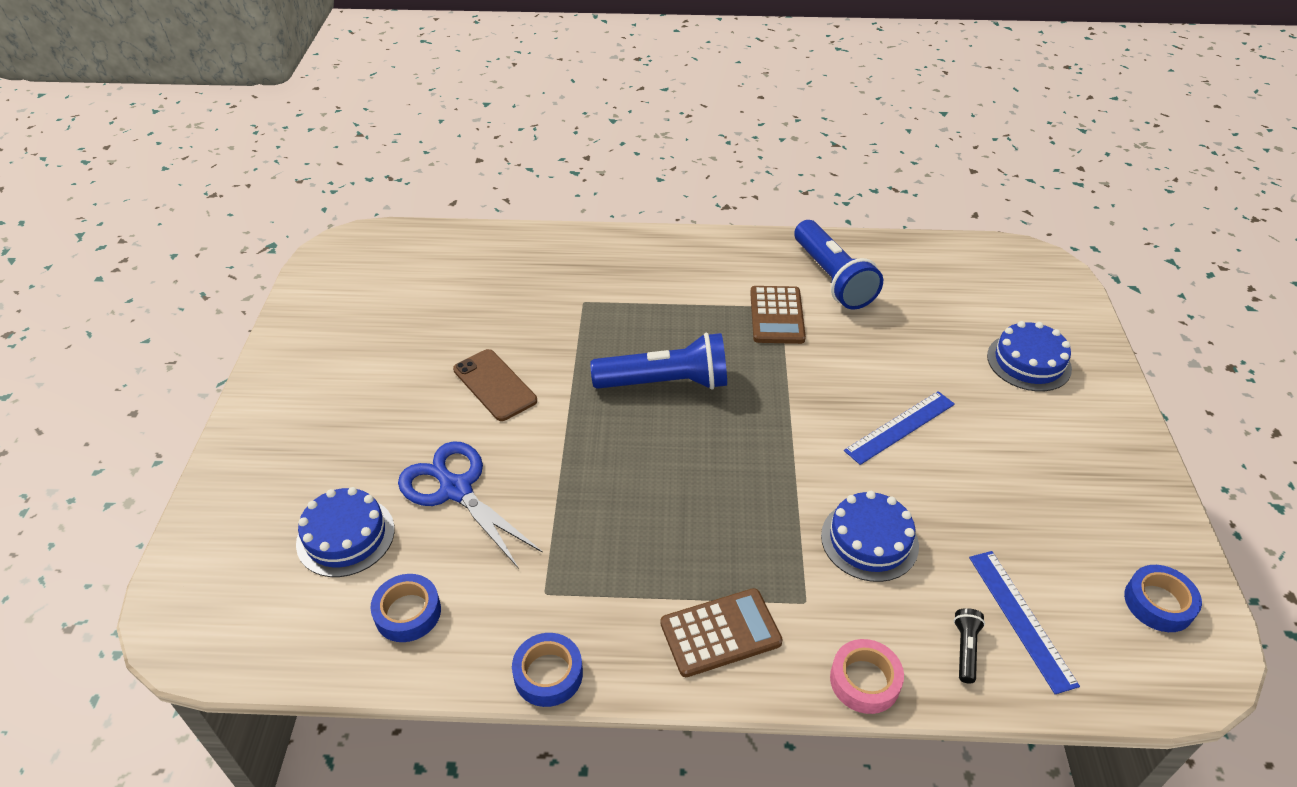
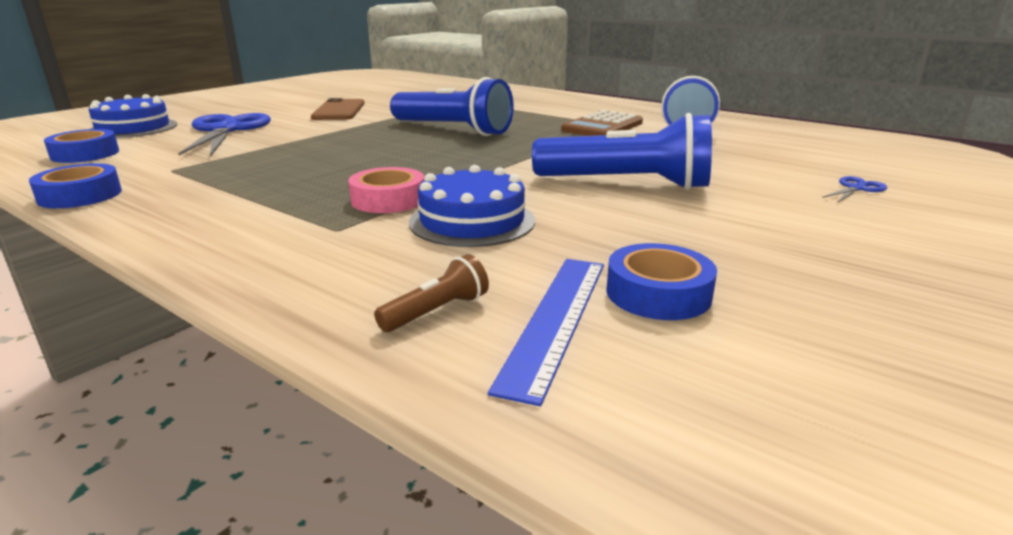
camera: 35 degrees right, 20 degrees down
(720, 633) = (231, 219): brown calculator -> none
(864, 681) = (282, 287): pink tape -> pink tape (388, 200)
(900, 427) = (627, 184): blue ruler -> blue flashlight
(965, 649) = (436, 311): black flashlight -> brown flashlight
(1028, 362) = (856, 188): blue cake -> blue scissors
(1158, 603) = (827, 390): blue tape -> blue tape (658, 293)

